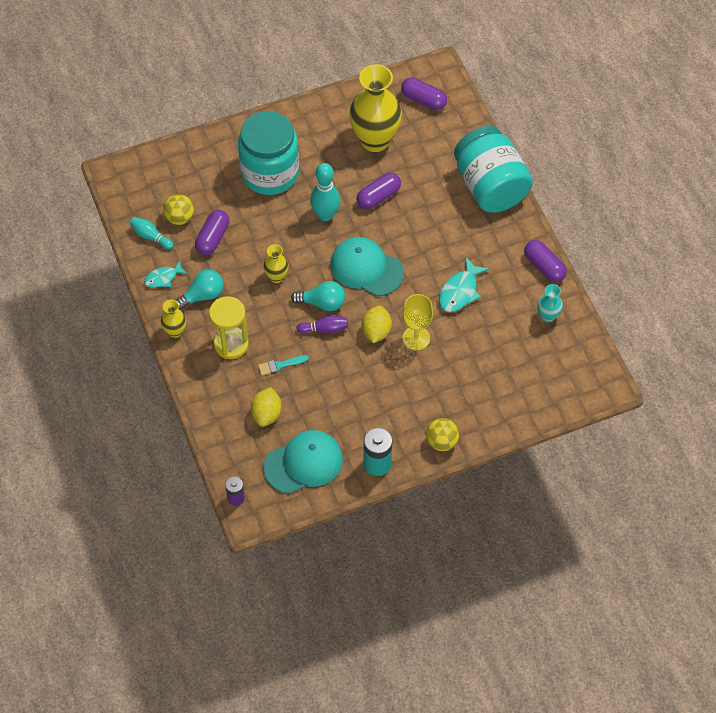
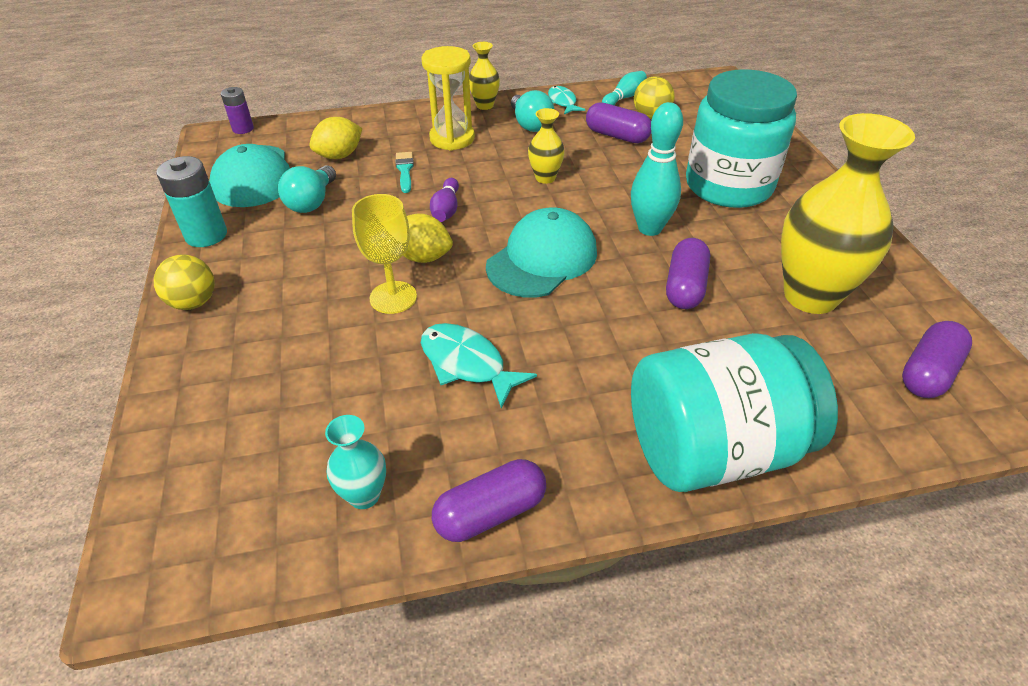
camera: 100 degrees right, 15 degrees down
(266, 414) = (339, 156): yellow lemon -> yellow lemon turned 60 degrees counterclockwise
(322, 303) = (491, 212): turquoise light bulb -> turquoise light bulb (312, 202)
(378, 197) = (685, 287): purple capsule -> purple capsule turned 45 degrees clockwise

